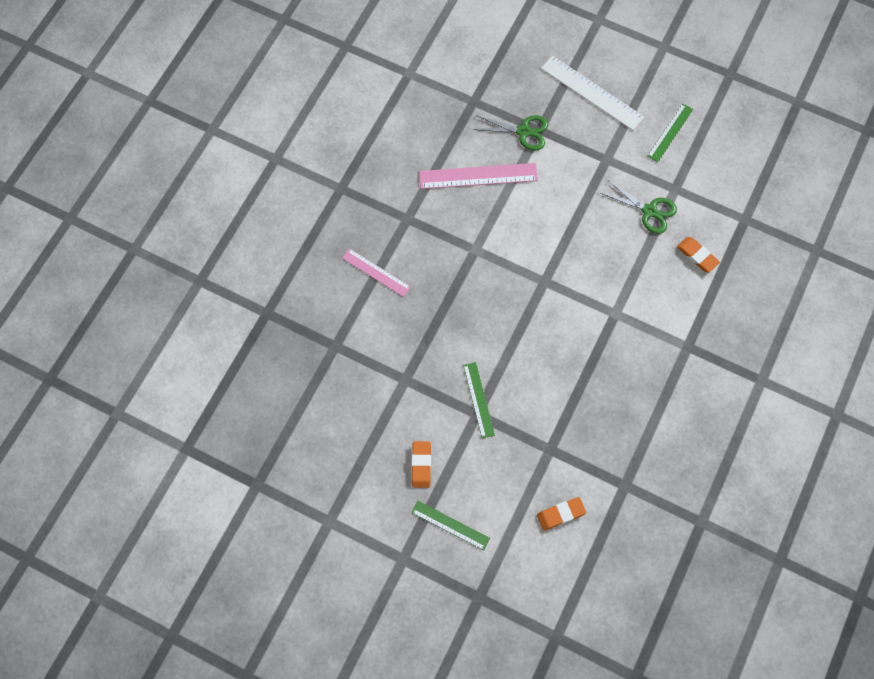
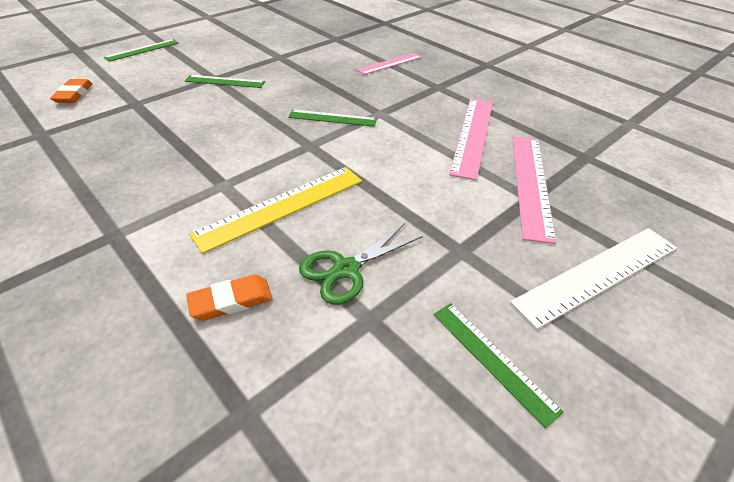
camera: 110 degrees right, 25 degrees down
(421, 465) = (202, 49): orange eraser -> none
(499, 281) = (332, 118): none -> green ruler
(523, 131) = (530, 184): green scissors -> pink ruler
(618, 267) = (281, 207): none -> yellow ruler

